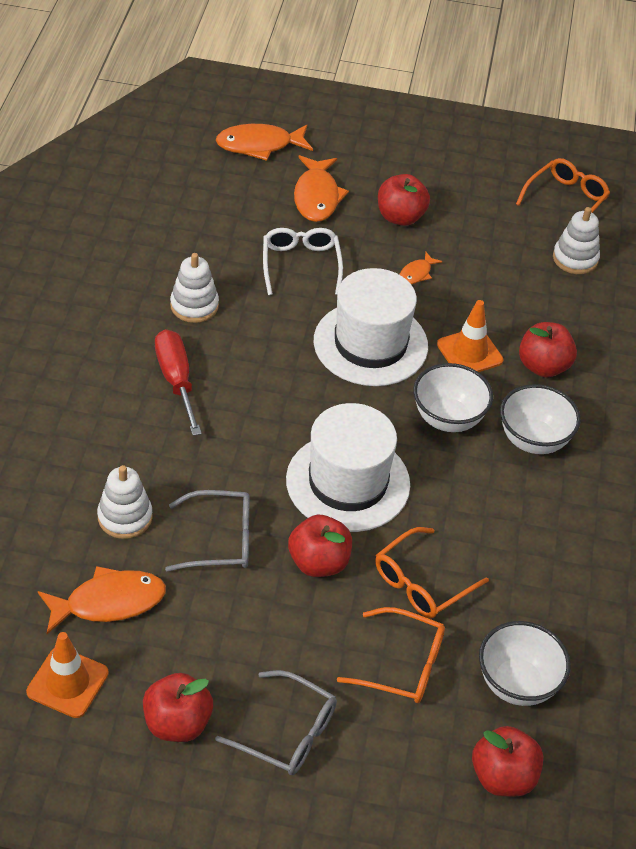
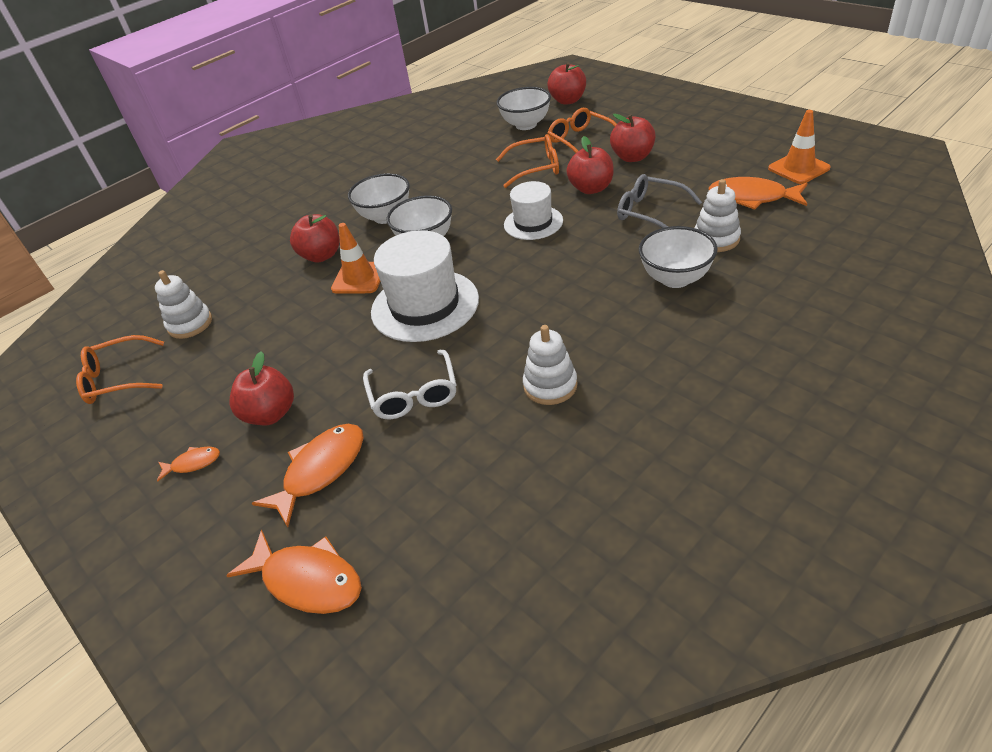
camera: 135 degrees left, 5 degrees down
(144, 448) = (675, 278): none -> white bowl
(176, 380) = (614, 322): red screwdriver -> none
(177, 723) = (733, 142): red apple -> red apple (632, 157)
(286, 732) = (669, 129): grey glasses -> none
(301, 265) = (413, 394): white glasses -> white glasses turned 45 degrees counterclockwise
(348, 482) = (533, 223): white hat -> white hat, size x0.61
(416, 273) = (323, 352): orange fish -> orange fish (193, 463)

